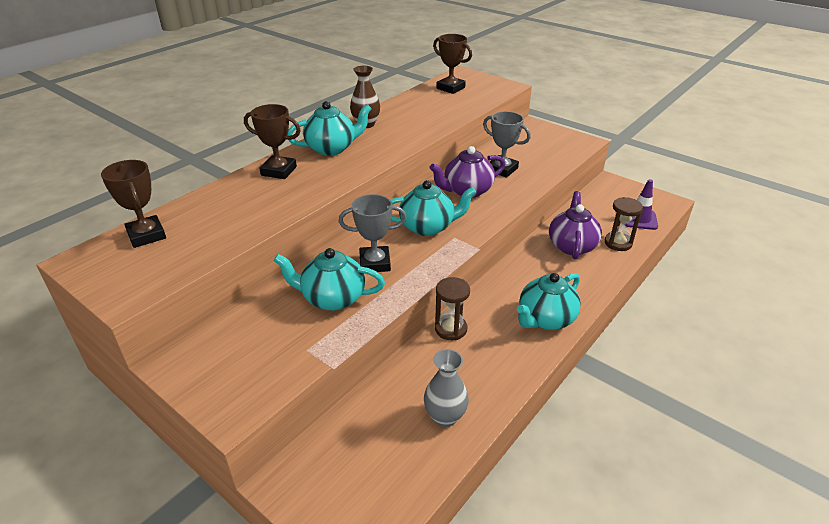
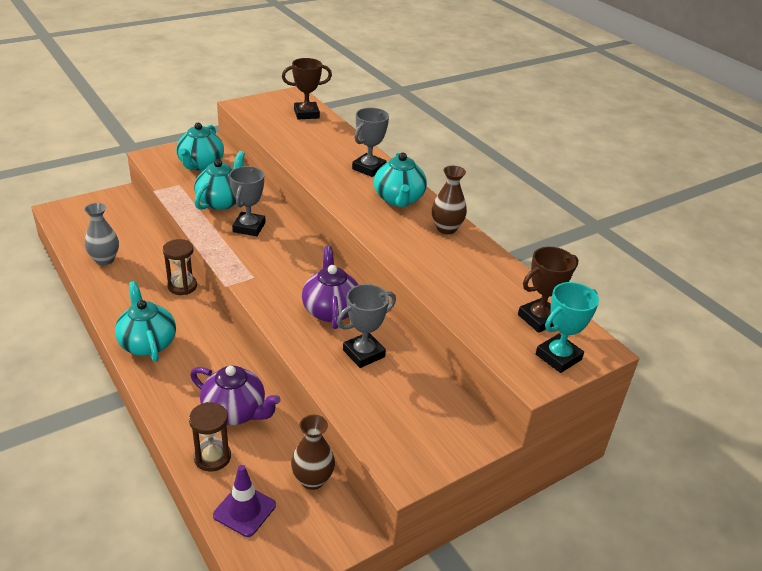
camera: 105 degrees right, 0 degrees up
(279, 171) = (369, 168): brown trophy -> grey trophy
(428, 227) = (281, 266): turquoise teapot -> turquoise teapot (201, 164)
(481, 81) = (558, 357): none -> turquoise trophy
(592, 201) = (312, 480): none -> brown vase

